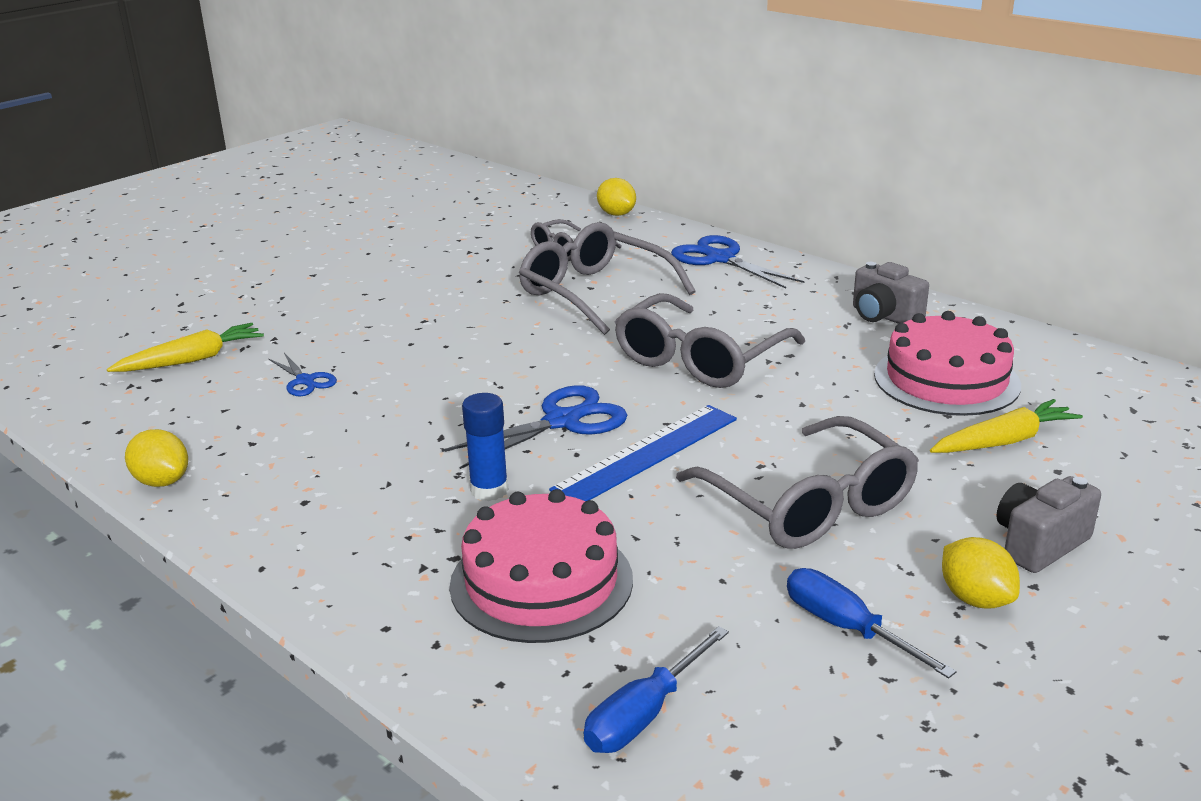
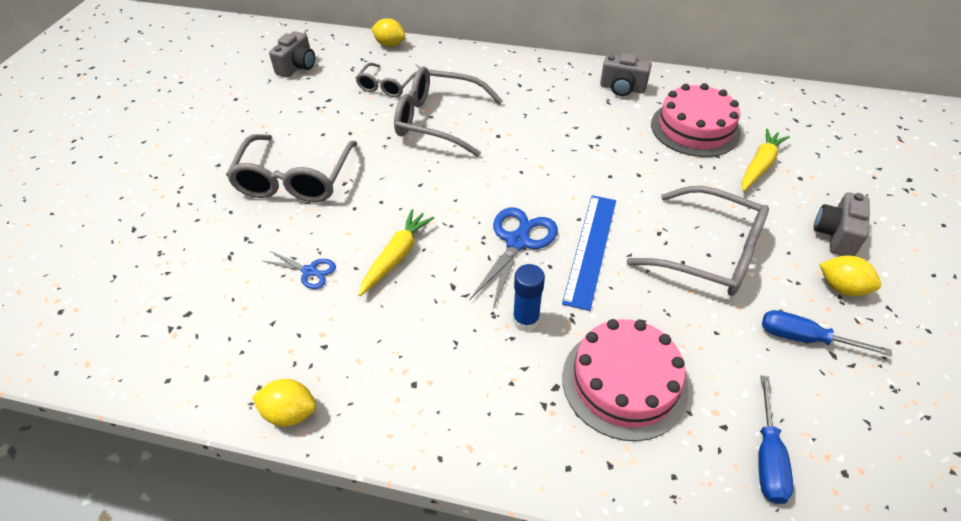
camera: 30 degrees left, 20 degrees up
(192, 360) = (199, 283): yellow carrot -> yellow carrot (396, 256)
(486, 213) = (297, 67): none -> grey camera
(700, 359) = (552, 158): grey glasses -> grey glasses (295, 179)
(720, 259) = (490, 67): blue scissors -> none

